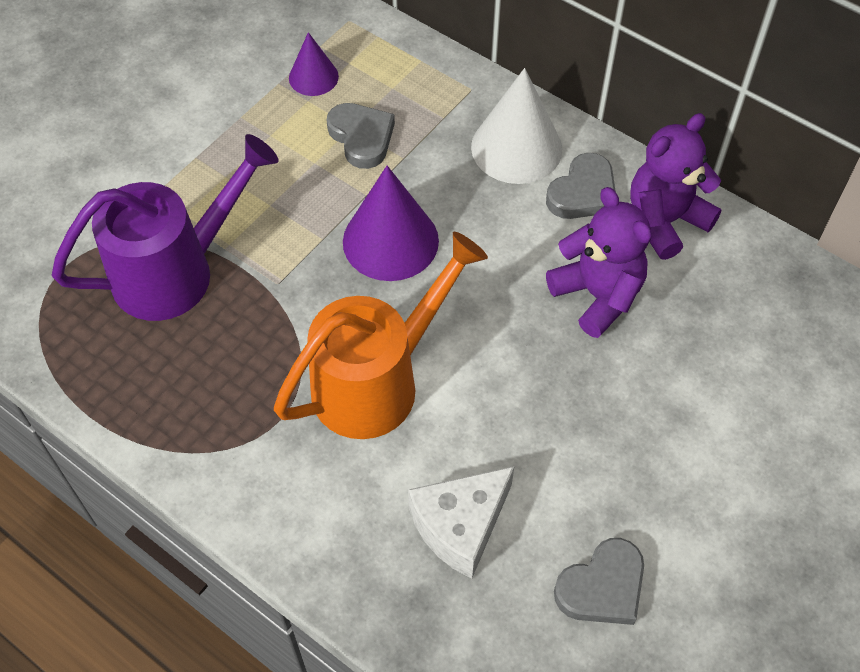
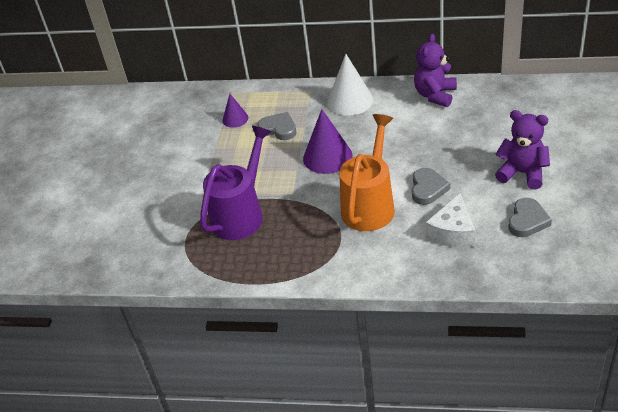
camera: 25 degrees left, 15 degrees down
(583, 192) = (393, 102): grey heart -> grey heart (428, 189)
(597, 295) = (432, 131): purple teddy bear -> purple teddy bear (522, 173)

